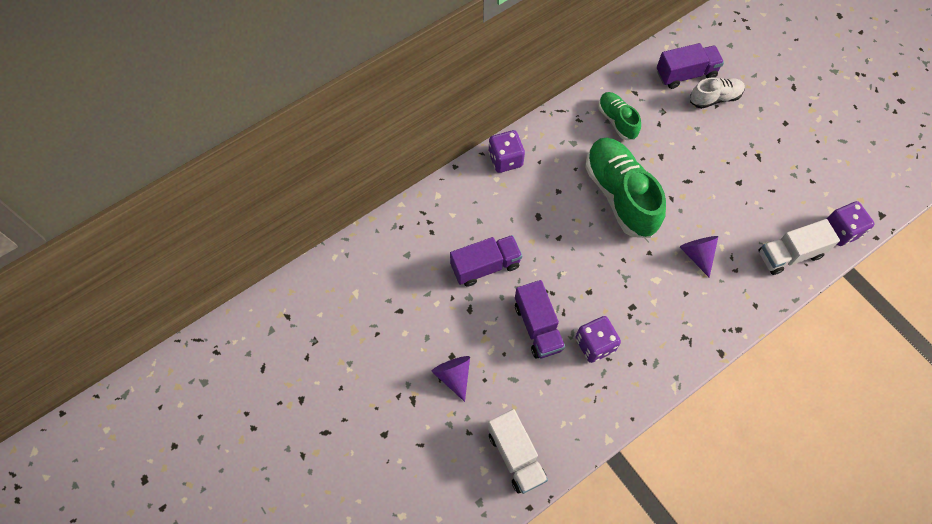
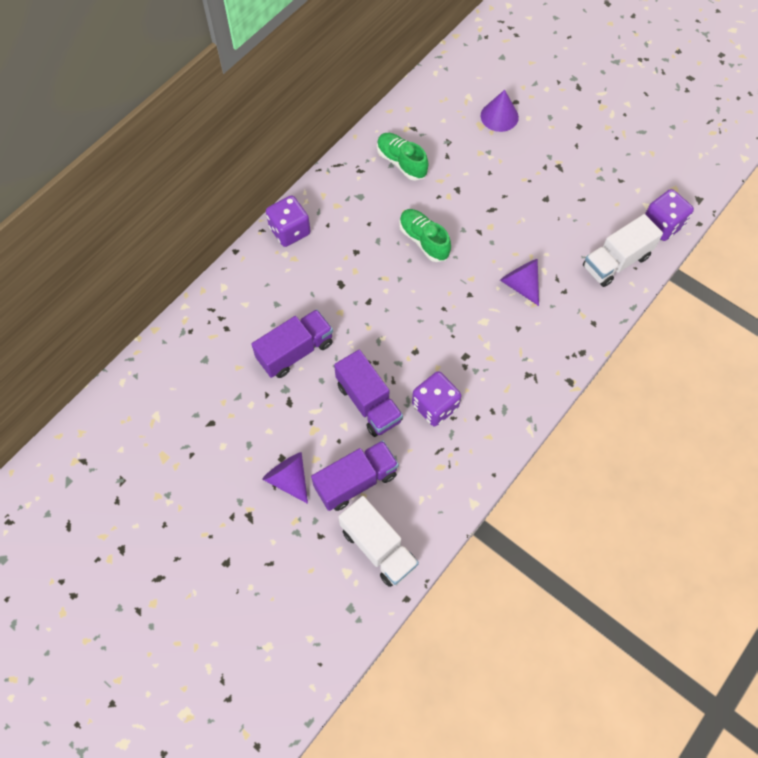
camera: 15 degrees left, 0 degrees up
(620, 195) = (424, 240): green shoe -> green shoe, size x0.54
(686, 74) = (463, 97): purple truck -> purple truck (356, 481)
(714, 98) = (499, 116): white shoe -> purple cone

